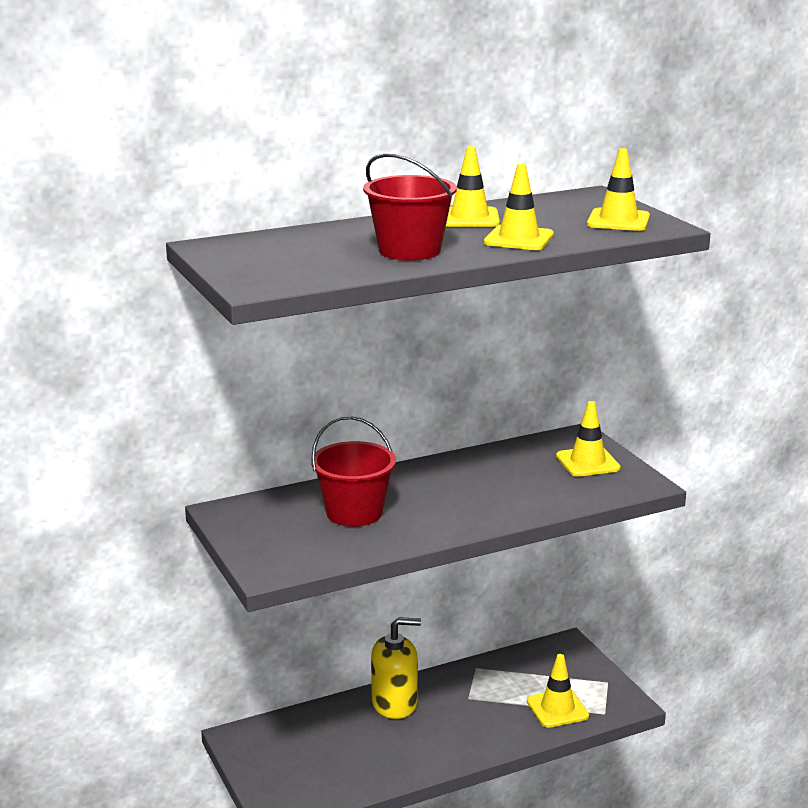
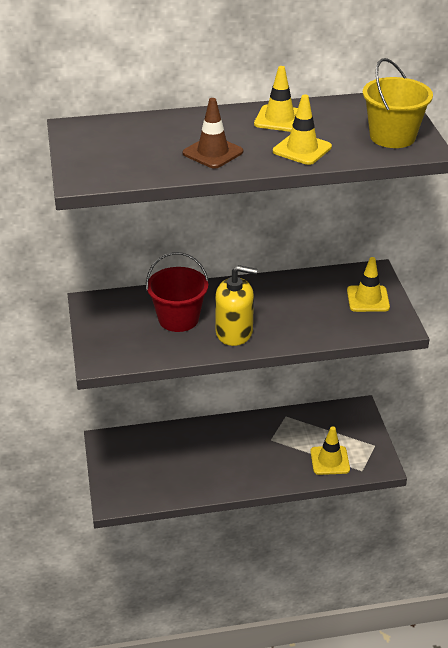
camera: 15 degrees right, 15 degrees up
(394, 703) = (218, 434): yellow soap dispenser -> yellow soap dispenser (234, 332)
(409, 250) = (213, 152): red bucket -> brown traffic cone
(618, 221) = (392, 136): yellow traffic cone -> yellow bucket

